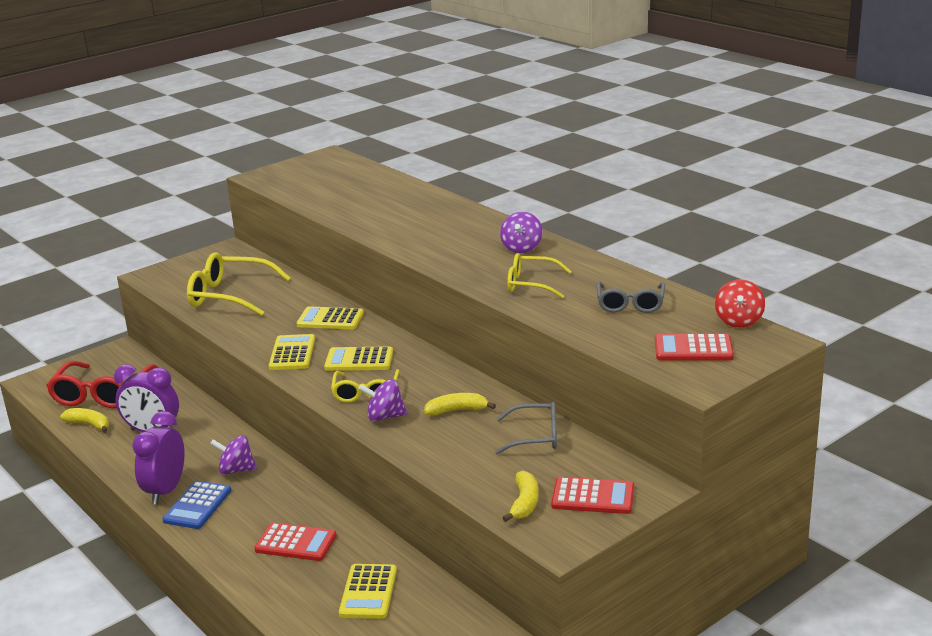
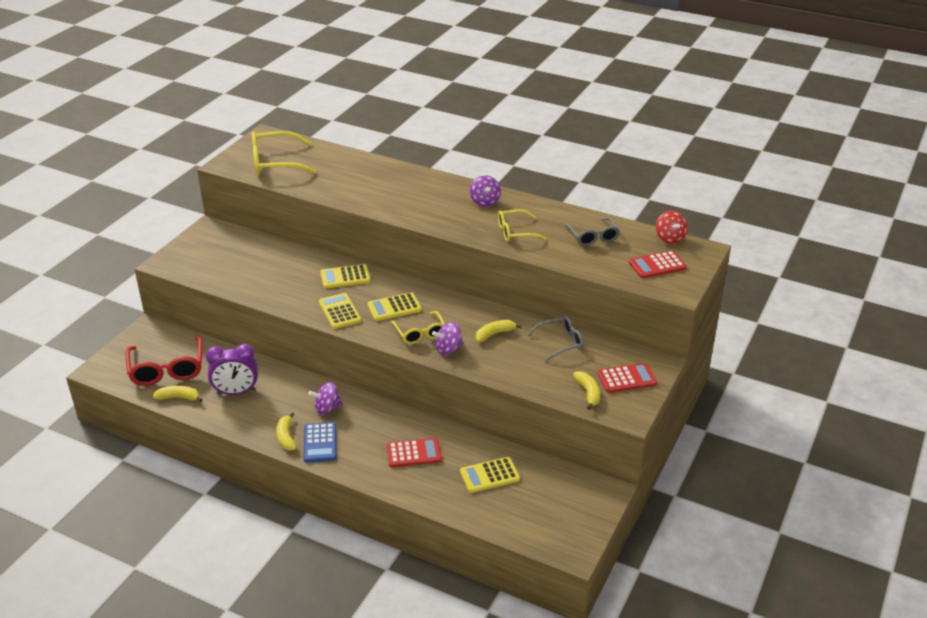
camera: 25 degrees left, 10 degrees up
(165, 491) = (286, 437): purple clock -> yellow banana
(229, 295) = (247, 270): yellow glasses -> yellow glasses (274, 163)
(368, 592) = (489, 475): yellow calculator -> yellow calculator turned 90 degrees clockwise

